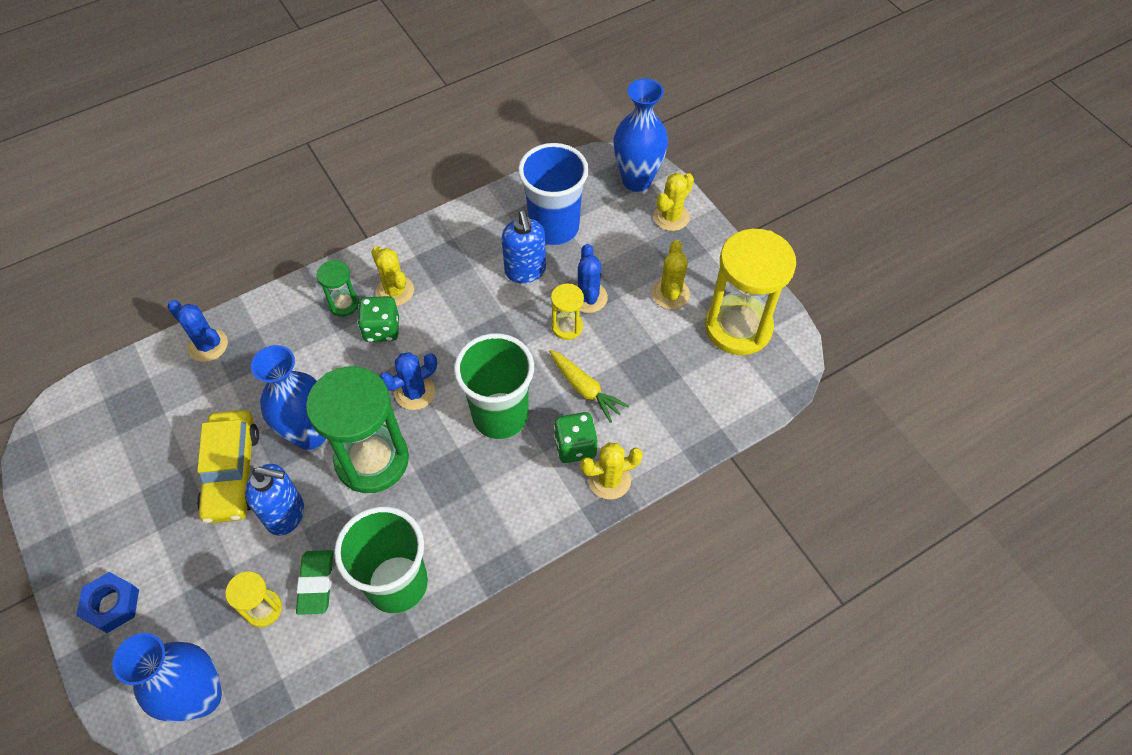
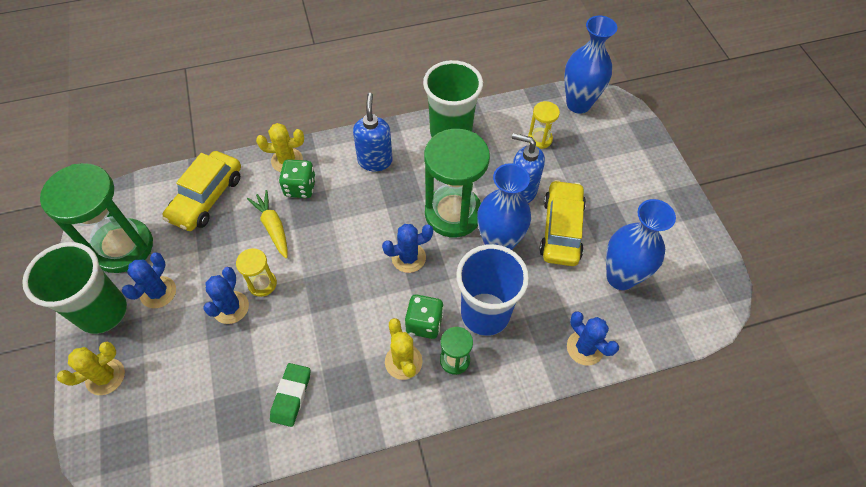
camera: 165 degrees left, 0 degrees up
(112, 605) = (641, 163): blue nut -> none
(316, 583) = (504, 145): green eraser -> green eraser (291, 396)
(500, 416) = (347, 223): green cup -> green cup (103, 312)
(525, 271) = (274, 351): blue soap dispenser -> blue soap dispenser (375, 161)
(554, 228) = (225, 395): blue cup -> blue cup (485, 314)
(636, 180) = (110, 436): blue vase -> blue vase (620, 277)
(670, 294) = (158, 292): yellow cactus -> blue cactus
(682, 405) = (207, 197): none -> yellow car
(738, 327) = (123, 247): yellow hourglass -> green hourglass

